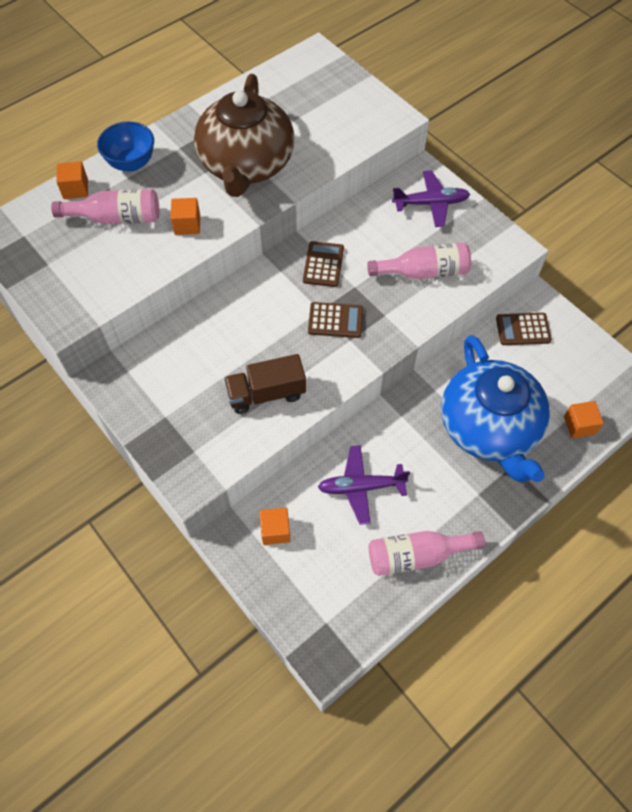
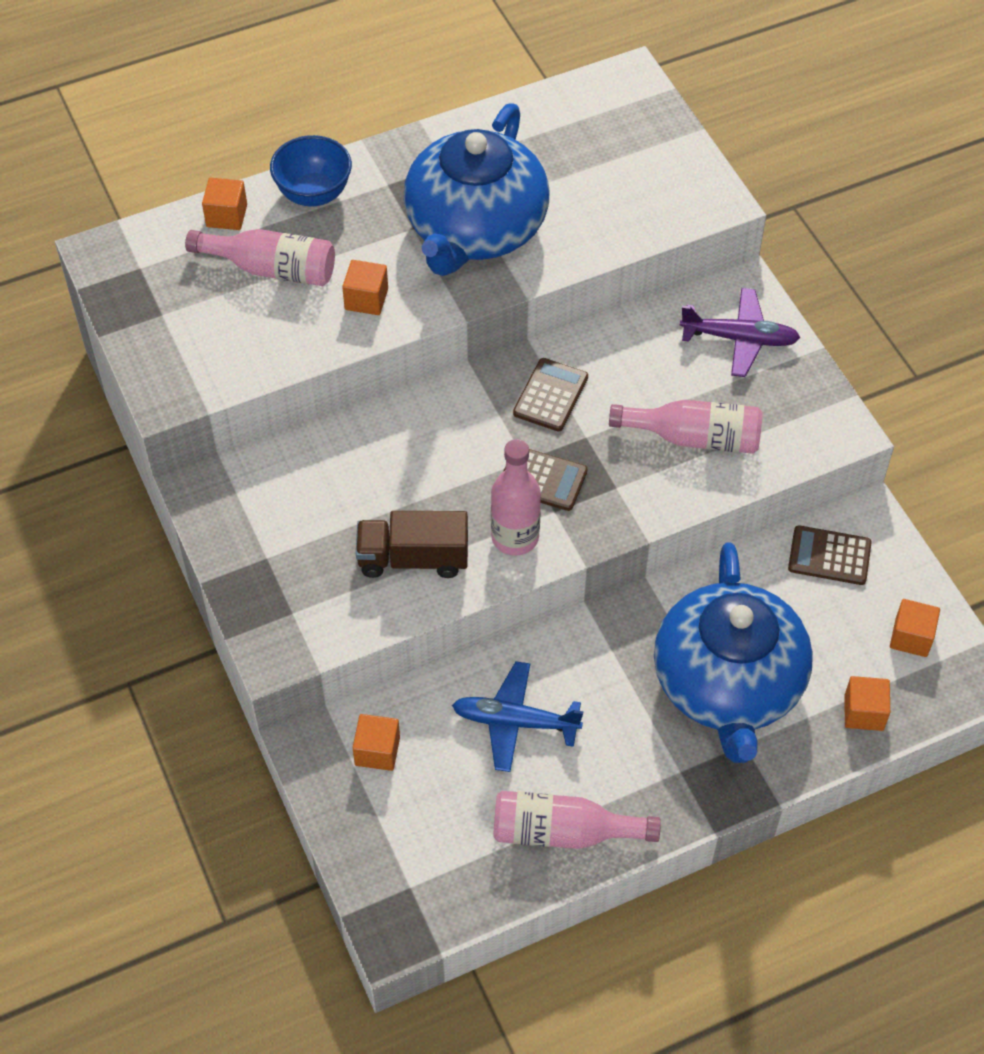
camera: 15 degrees right, 5 degrees down
(246, 165) = (475, 229): brown teapot -> blue teapot
(329, 363) = (515, 537): none -> pink bottle
(361, 487) = (515, 722): purple plane -> blue plane
(590, 369) = (911, 637): none -> orange cube

